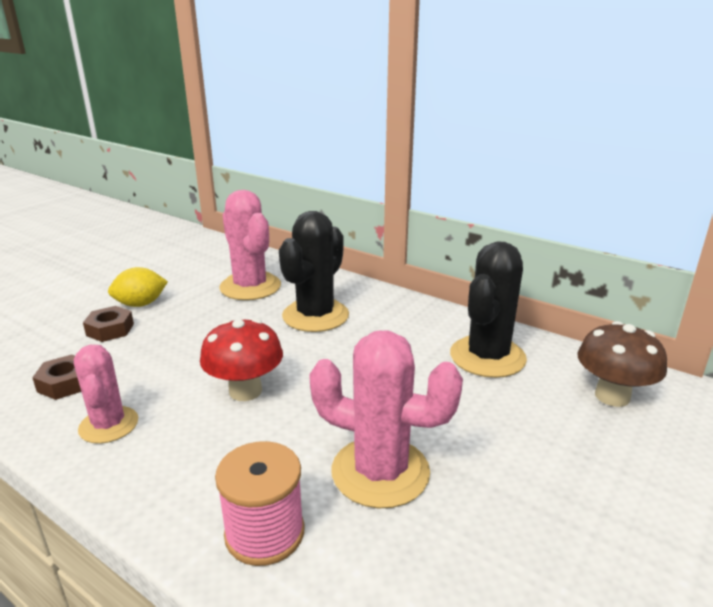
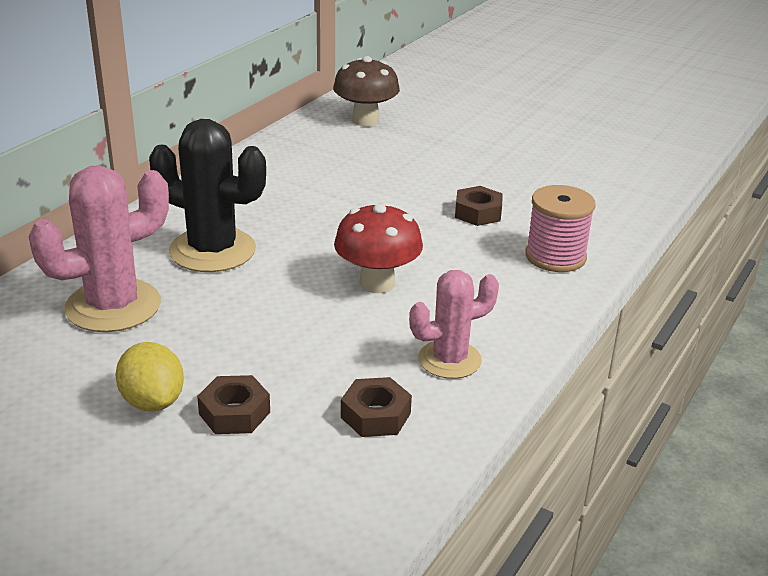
camera: 95 degrees left, 5 degrees up
(380, 472) = (478, 213): pink cactus -> brown nut
(487, 357) = (308, 160): black cactus -> none

